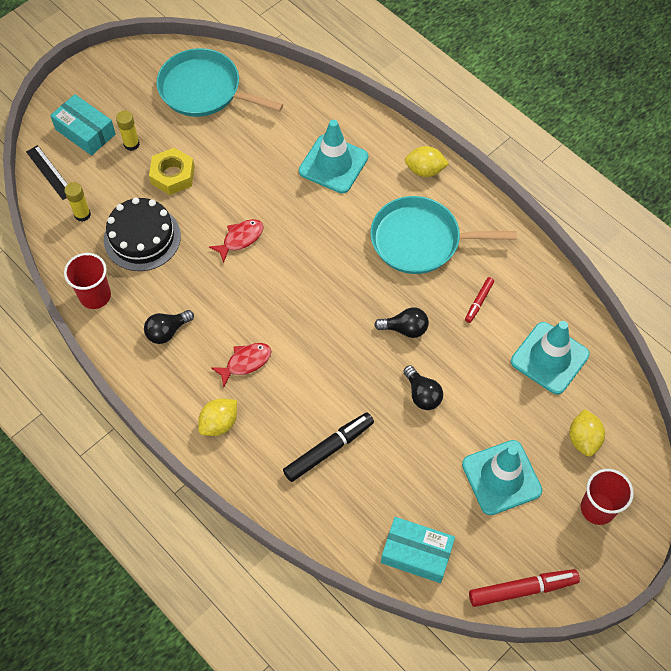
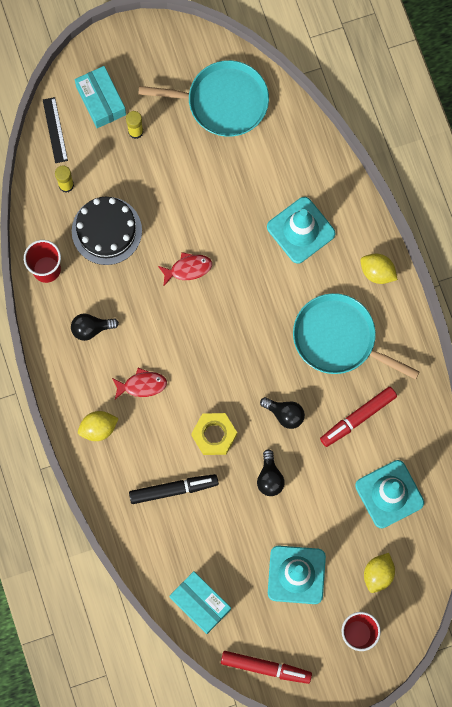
camera: 25 degrees right, 15 degrees up
(172, 175) = (157, 179): yellow nut -> yellow nut (214, 435)
(204, 90) = (223, 102): turquoise pan -> turquoise pan turned 135 degrees clockwise
(479, 302) = (358, 418): red marker -> red marker, size x1.80

